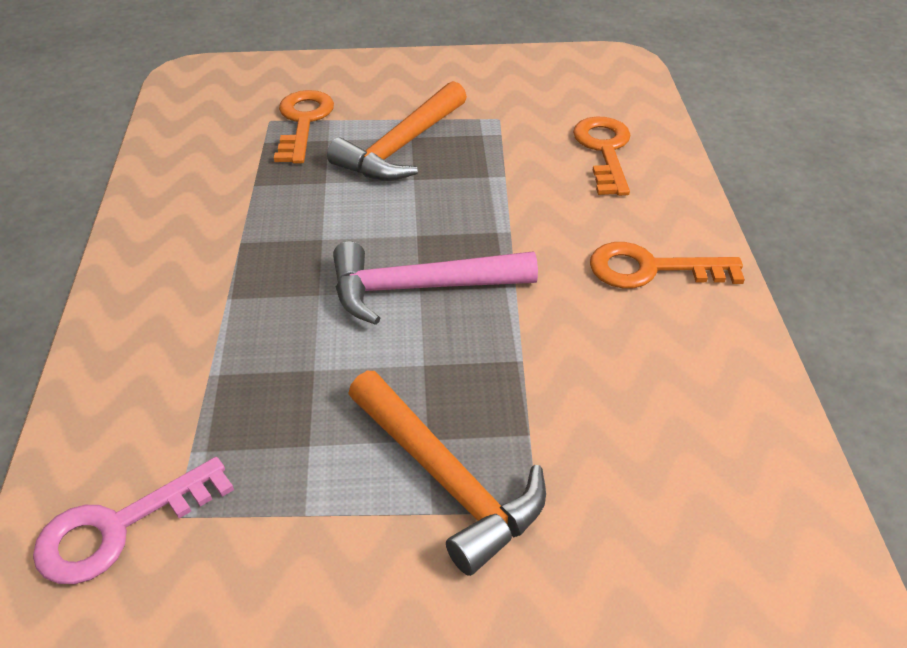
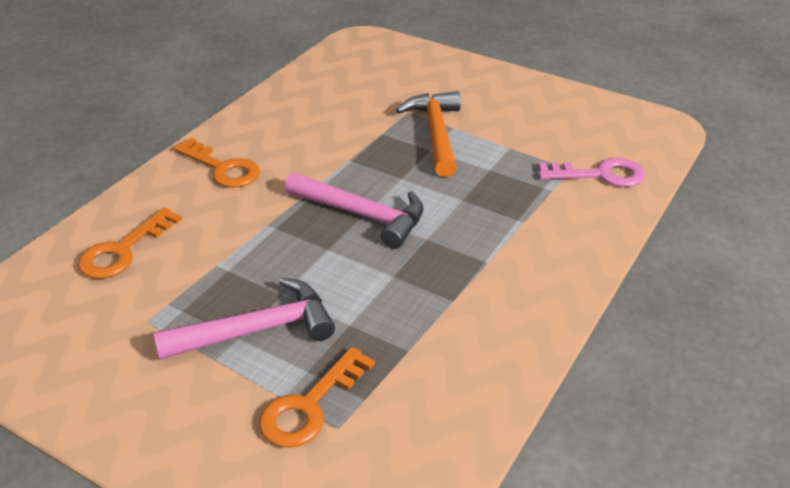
camera: 145 degrees left, 5 degrees down
(401, 147) = (257, 329): orange hammer -> pink hammer

